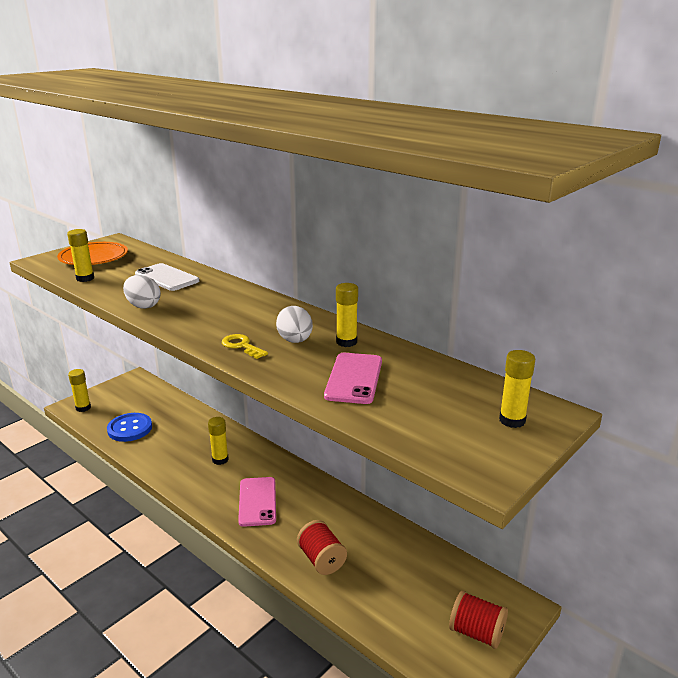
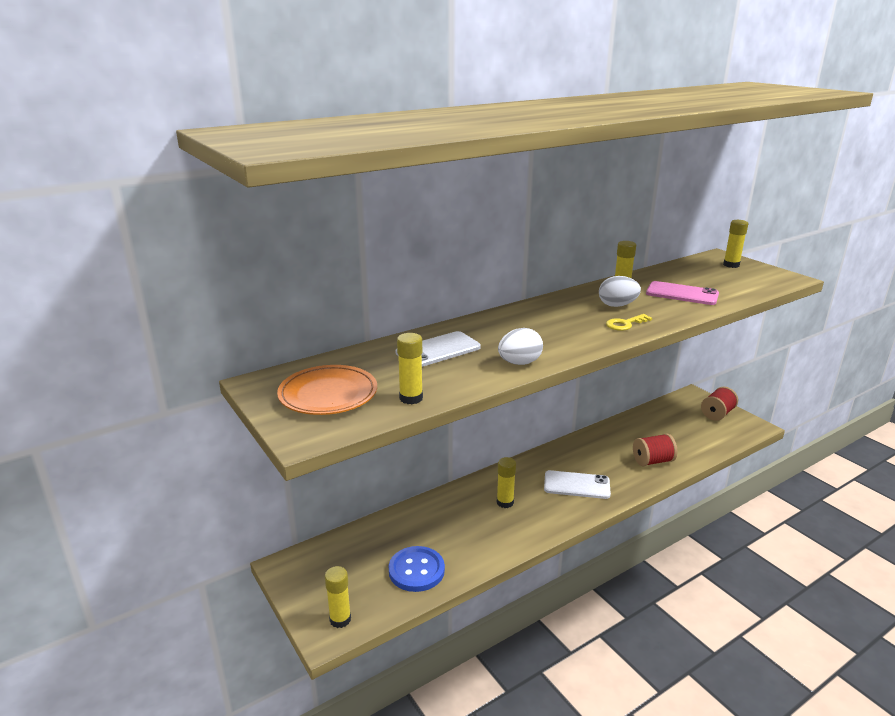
camera: 75 degrees left, 0 degrees up
(257, 501) = (576, 485): pink phone -> white phone

